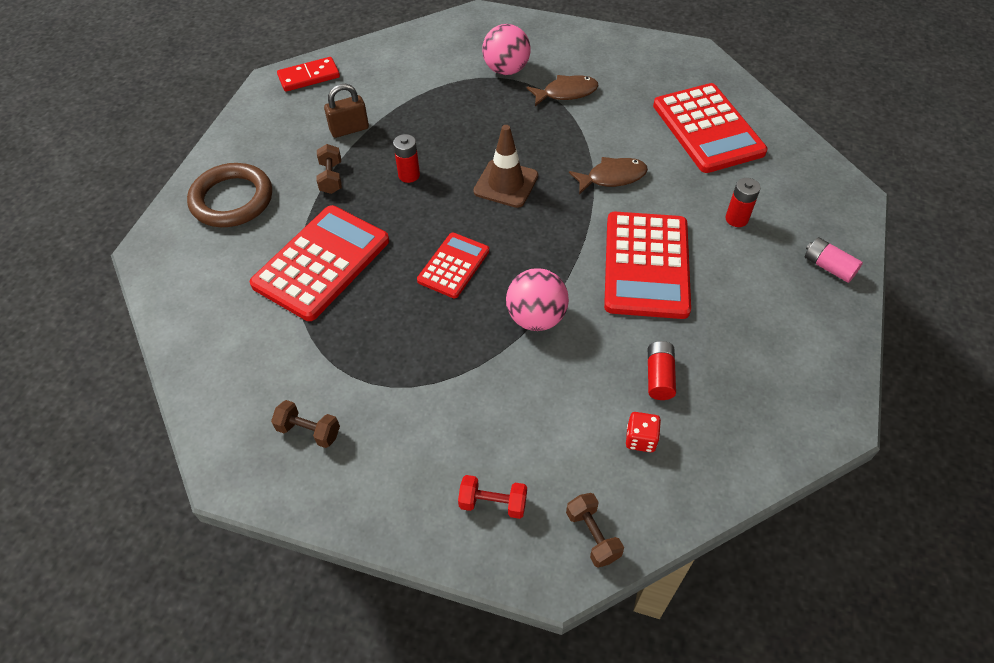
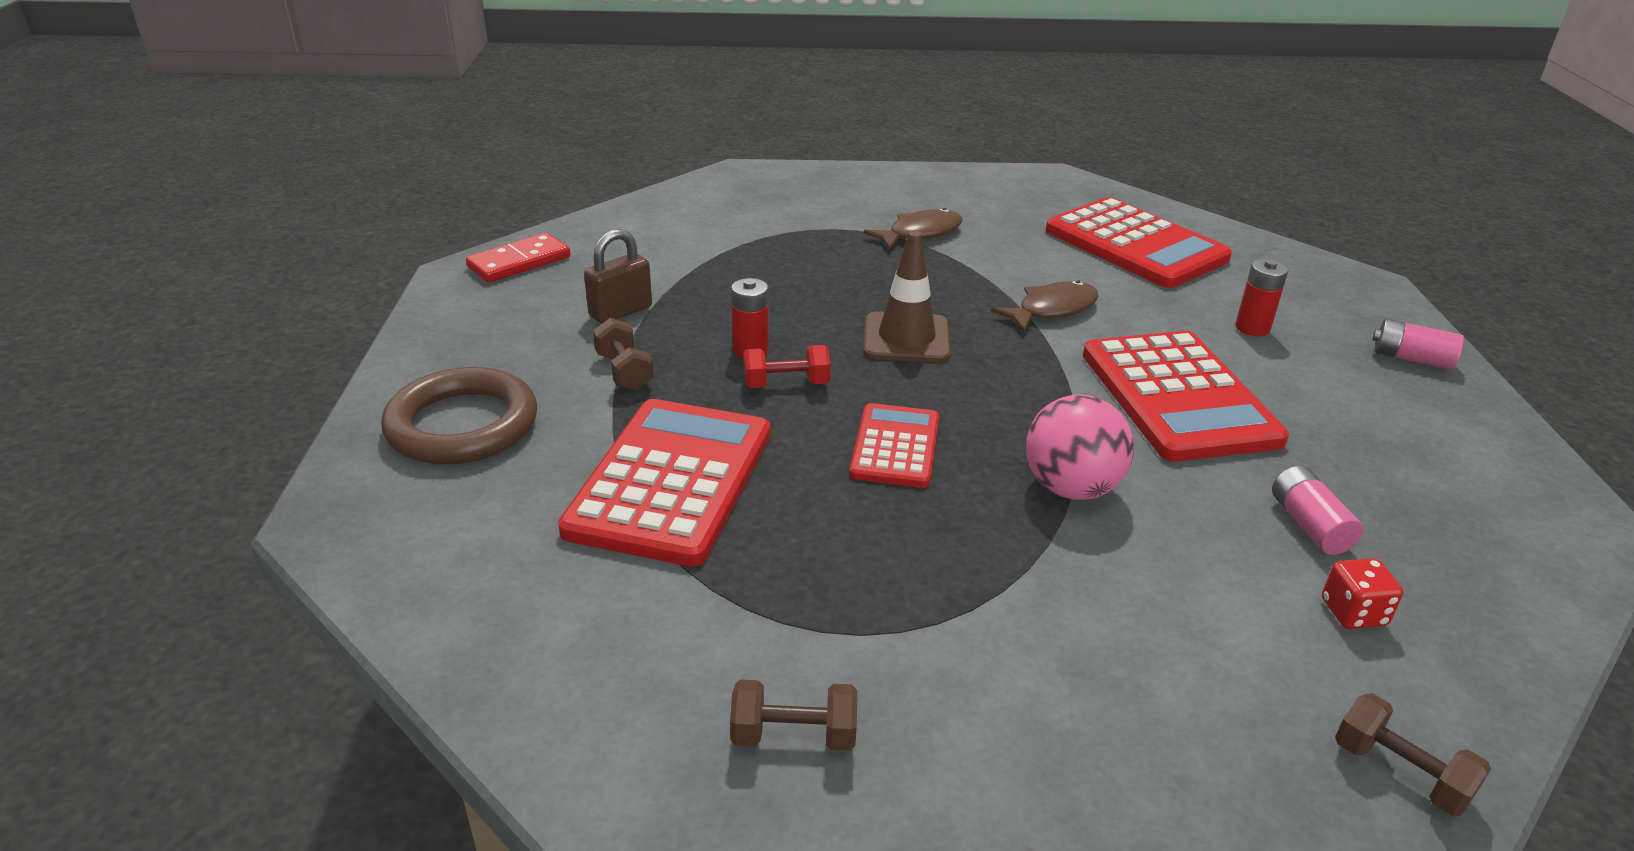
camera: 20 degrees left, 20 degrees down
(493, 503) = (1201, 768): red dumbbell -> red dumbbell (786, 384)
(506, 70) = (818, 220): pink ball -> none
(659, 376) = (1309, 525): red battery -> pink battery

